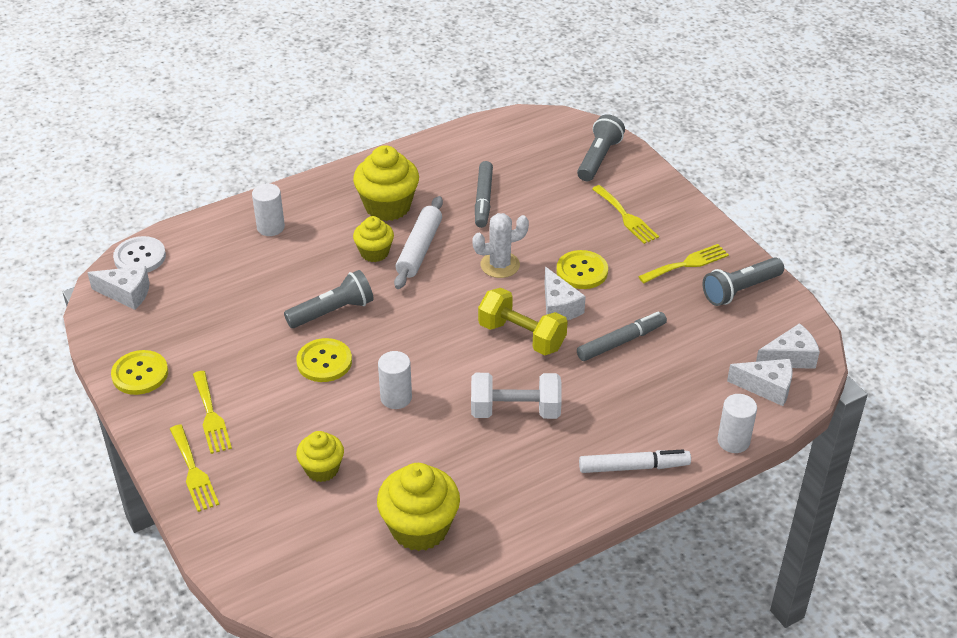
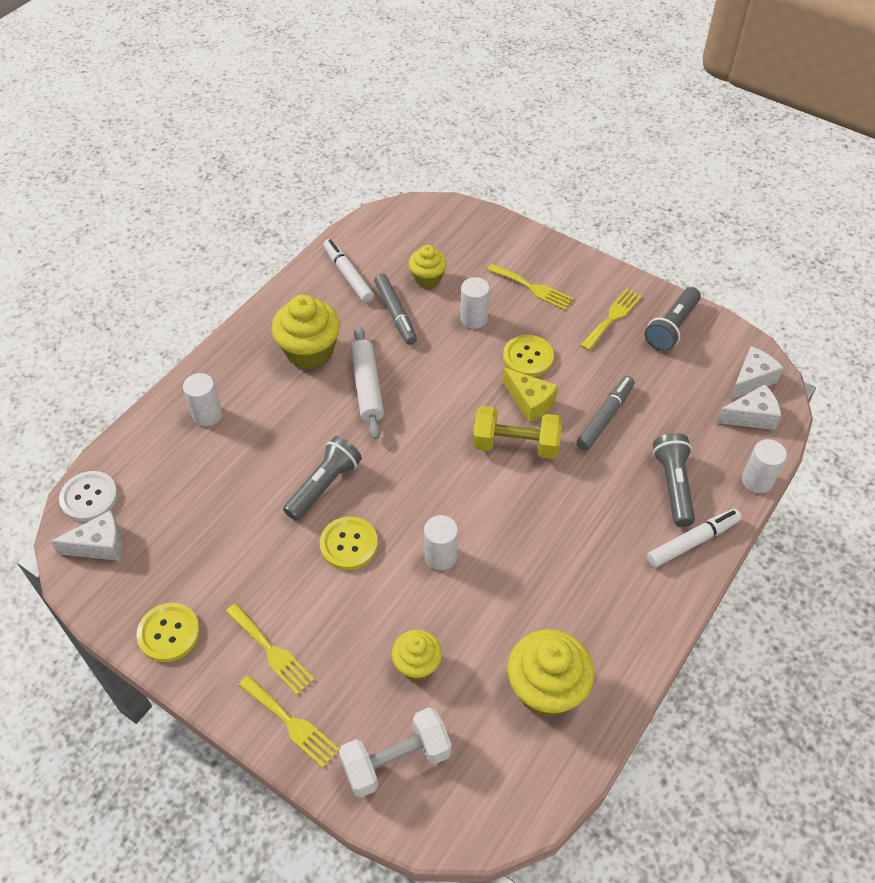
camera: 25 degrees left, 10 degrees up
(374, 252) = (326, 406): yellow cupcake -> yellow cupcake (427, 278)
(461, 157) = (348, 275): none -> white marker
(500, 265) = (451, 377): white cactus -> none
(515, 411) = (557, 526): white dumbbell -> white dumbbell (396, 760)
(552, 225) = (474, 319): none -> white cylinder
(559, 307) = (530, 402): white cheese -> yellow cheese
(598, 158) = (473, 236): grey flashlight -> grey flashlight (673, 485)

